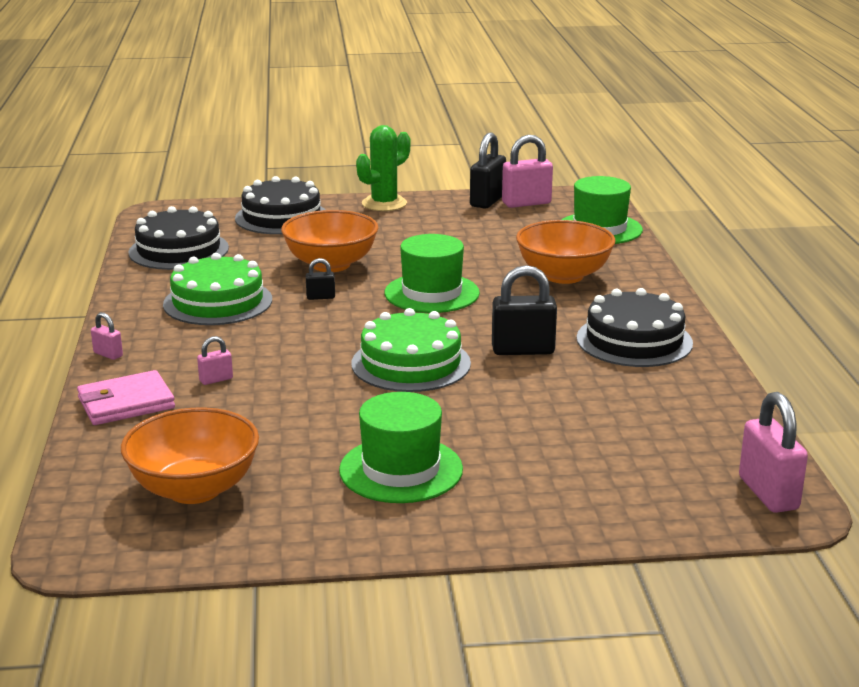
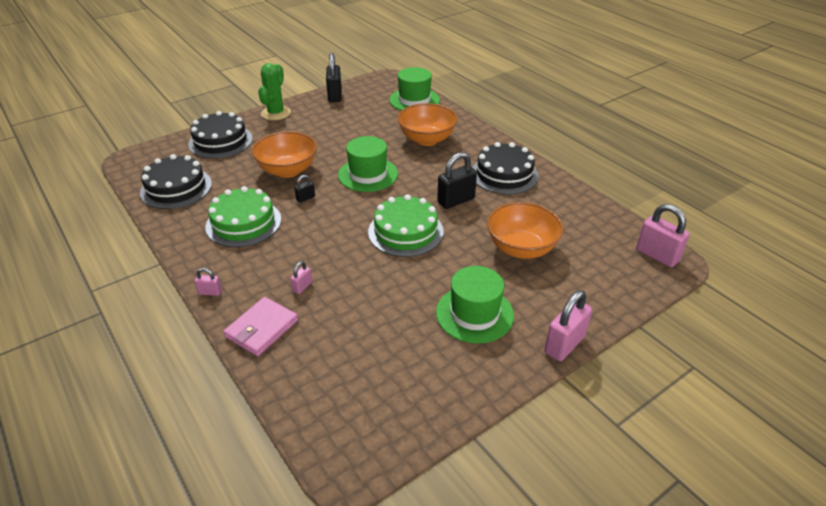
camera: 30 degrees left, 15 degrees up
(194, 489) = (372, 381): orange bowl -> orange bowl (521, 248)
(526, 203) = (358, 91): pink padlock -> pink padlock (564, 344)

